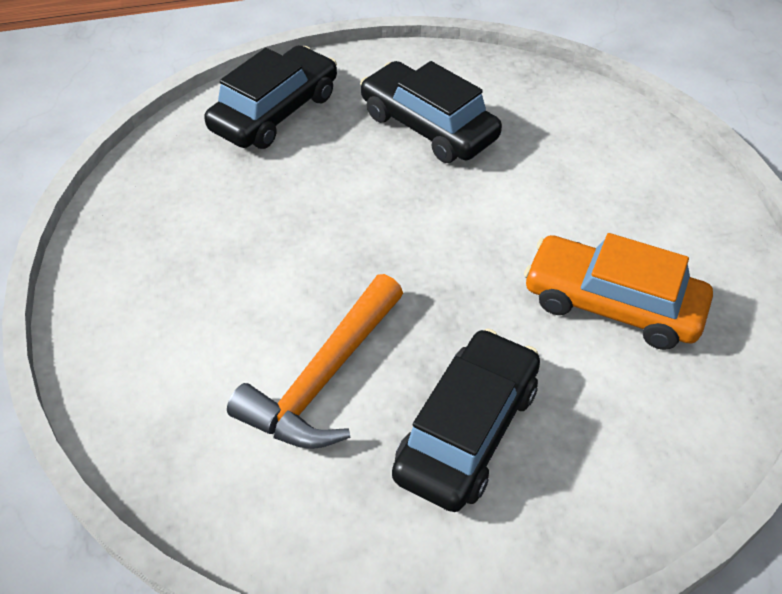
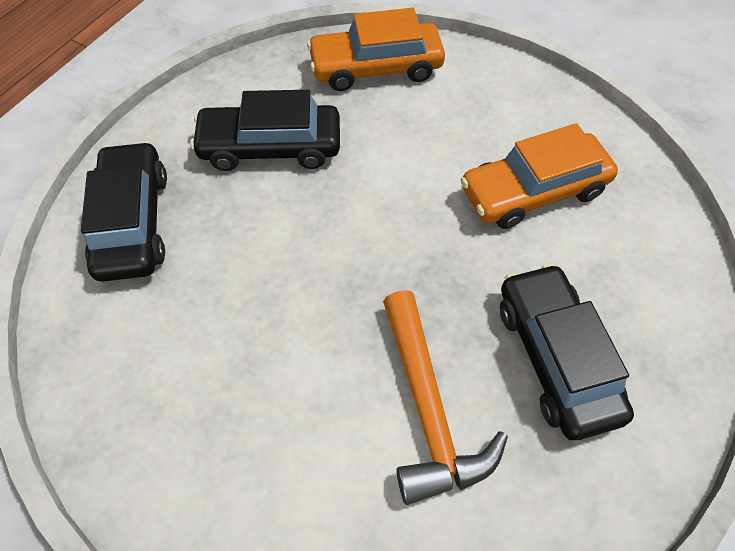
camera: 45 degrees left, 10 degrees up
(588, 123) = (376, 67): none -> orange car

